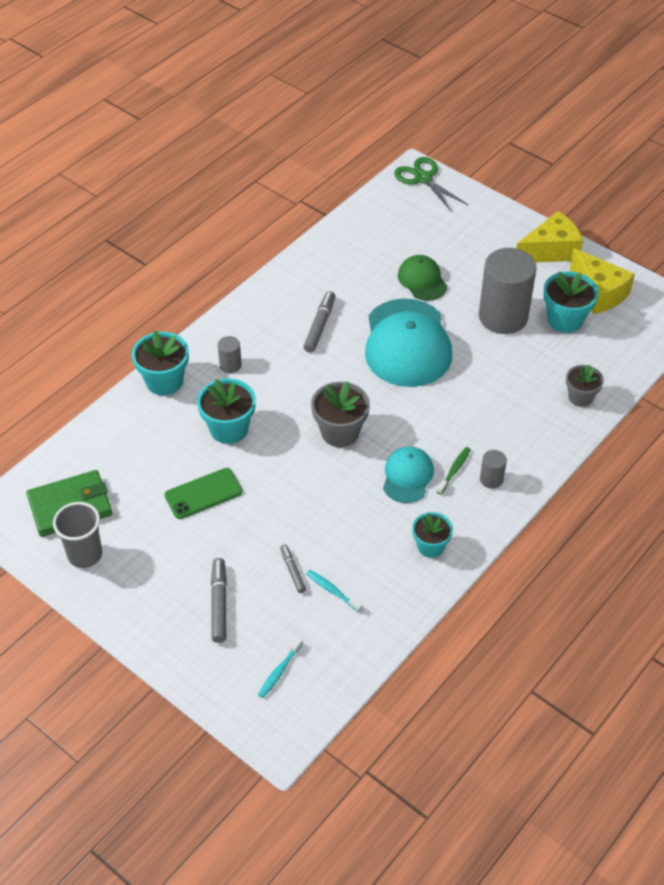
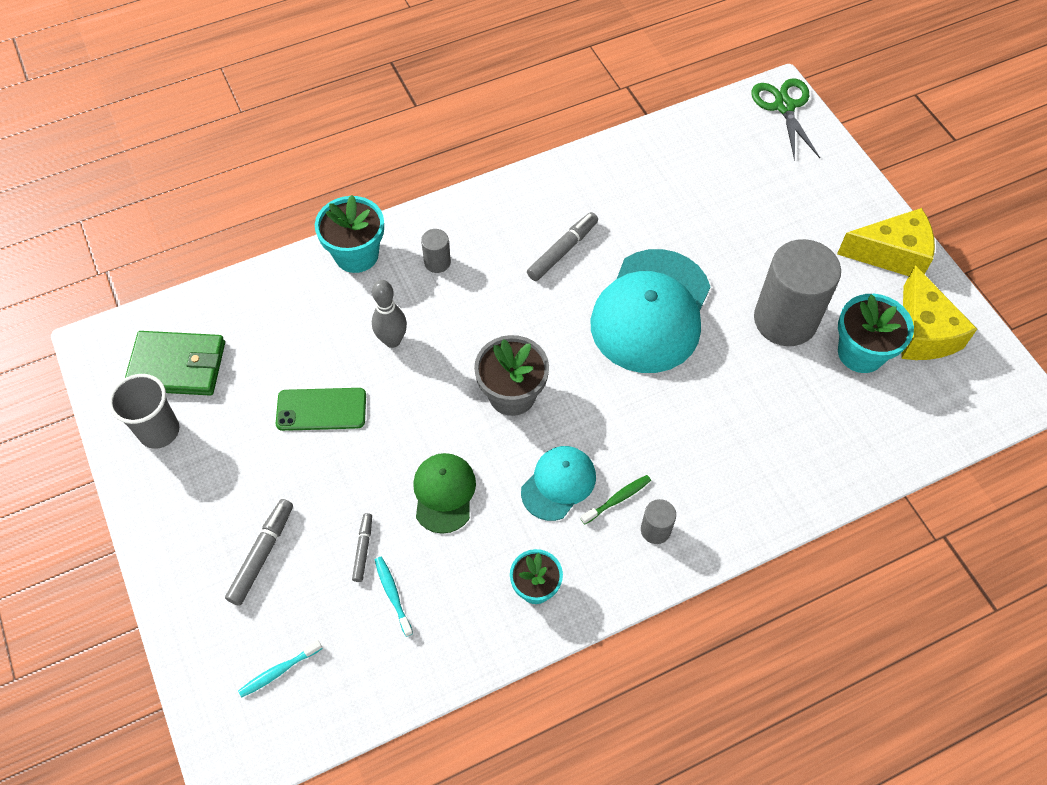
camera: 25 degrees right, 10 degrees up
(229, 429) = (392, 340): turquoise flower pot -> grey bowling pin
(422, 280) = (712, 236): green cap -> green cap (444, 493)
(580, 397) = (825, 465): grey flower pot -> none

